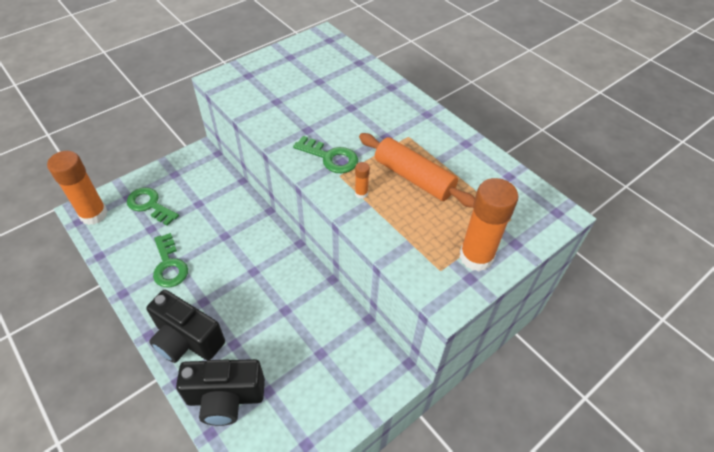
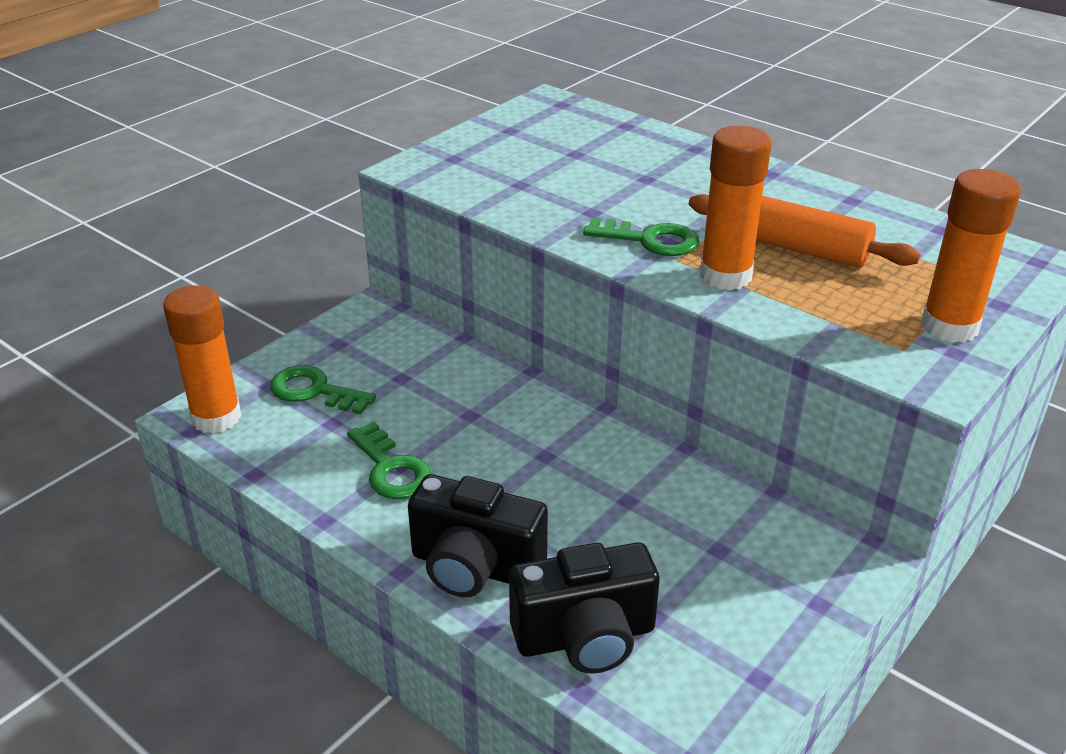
camera: 10 degrees left, 15 degrees down
(361, 193) = (725, 276): orange glue stick -> orange glue stick, size x2.34

